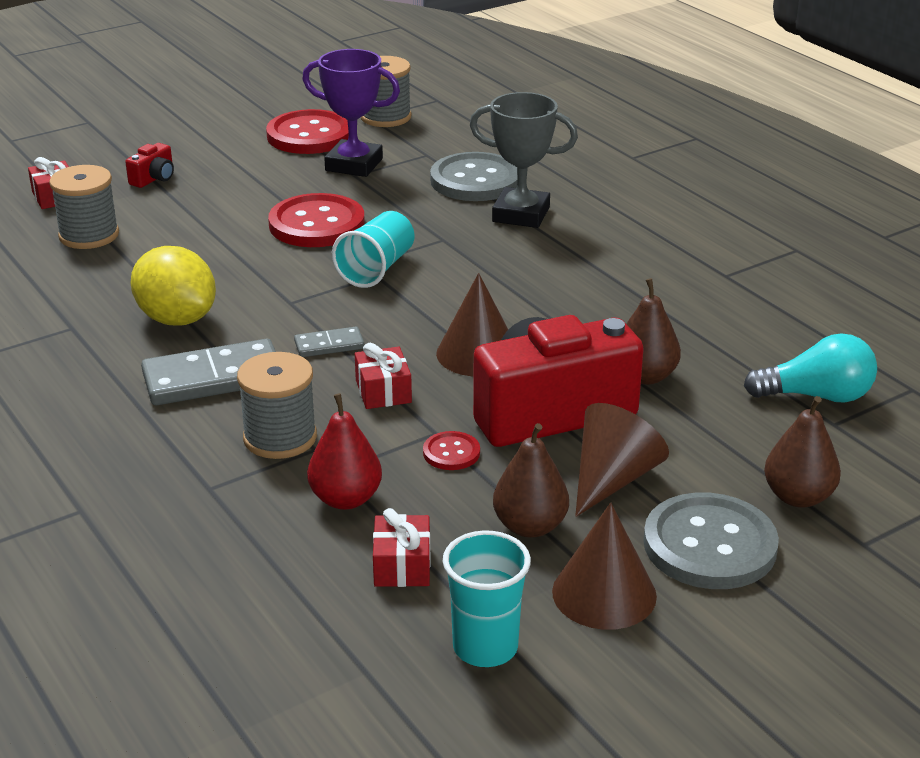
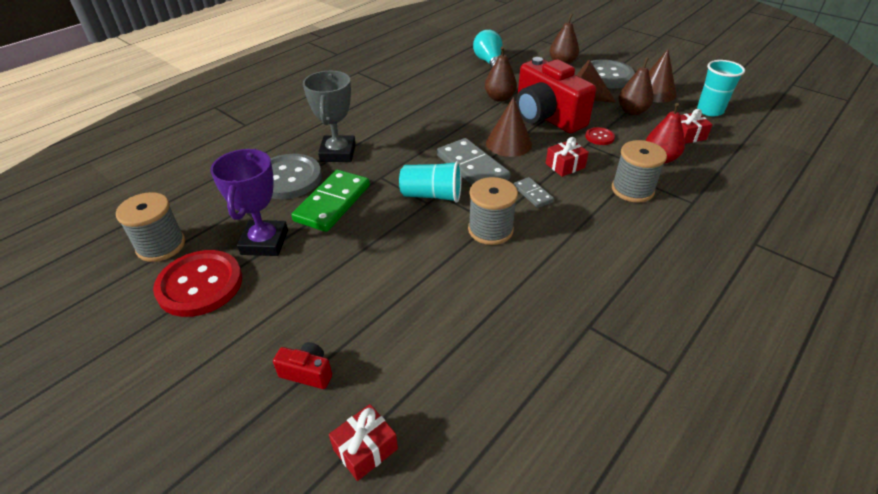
camera: 105 degrees left, 10 degrees up
(89, 235) = (440, 378): grey spool -> grey spool (490, 230)
(177, 319) = (543, 270): yellow lemon -> none
(213, 378) = (598, 230): grey domino -> grey domino (472, 167)
(317, 224) = (376, 237): red button -> none
(403, 204) = (332, 203): none -> green domino

